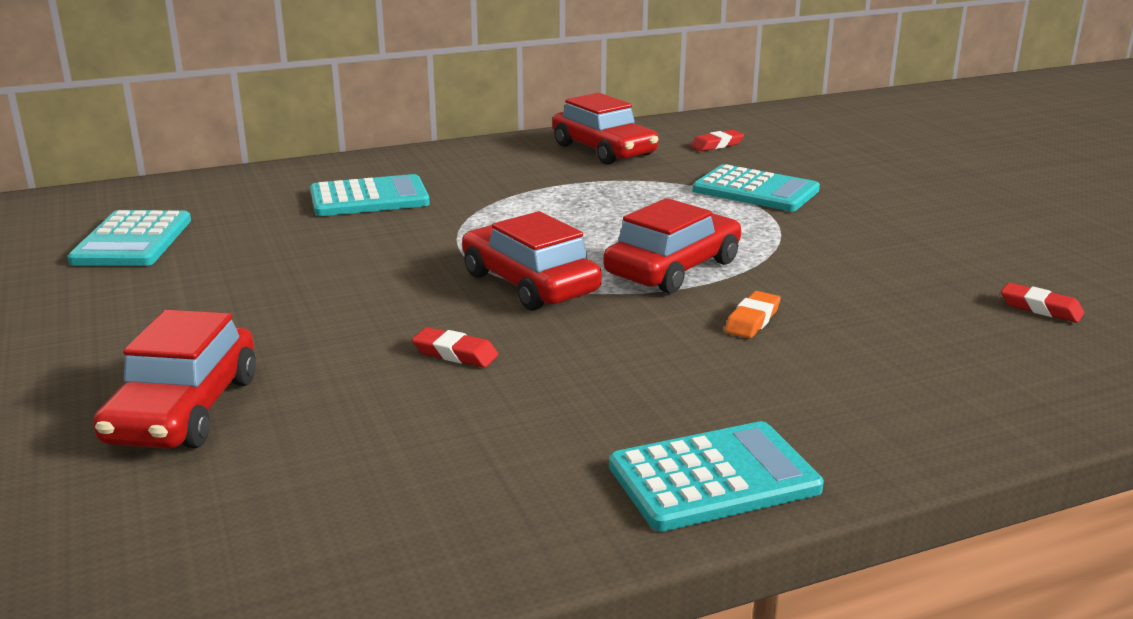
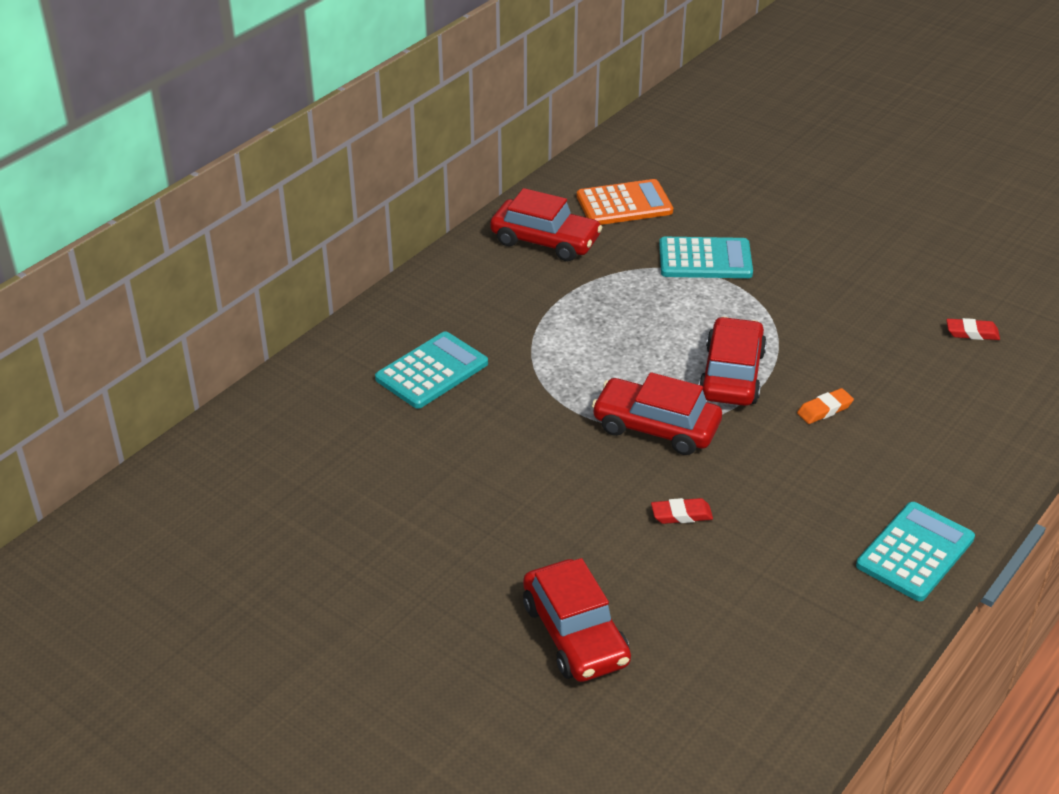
camera: 30 degrees left, 15 degrees up
(133, 241) = (311, 493): turquoise calculator -> none
(717, 145) = (624, 204): red eraser -> orange calculator
(752, 320) = (824, 410): orange eraser -> orange eraser turned 60 degrees clockwise

